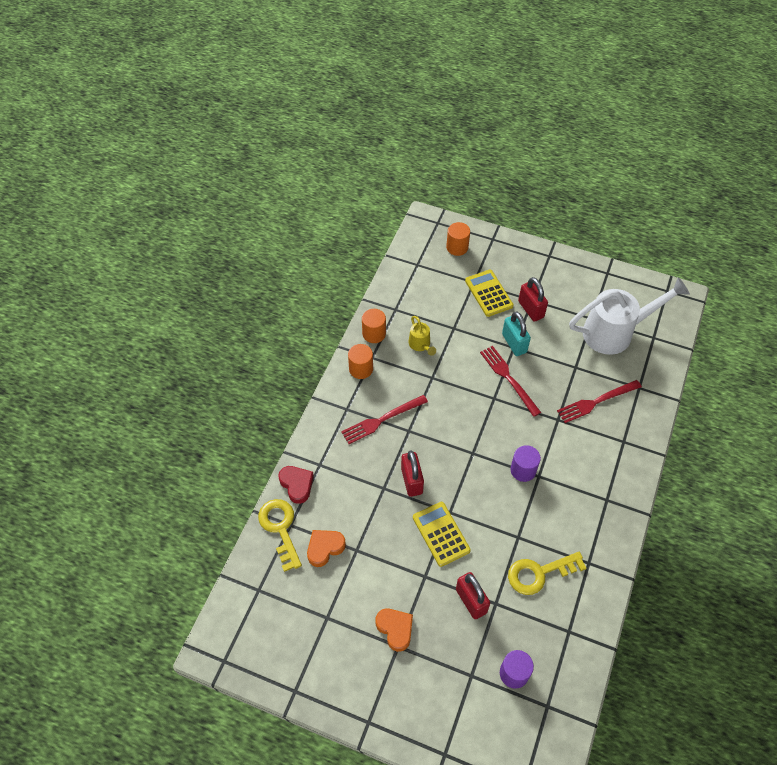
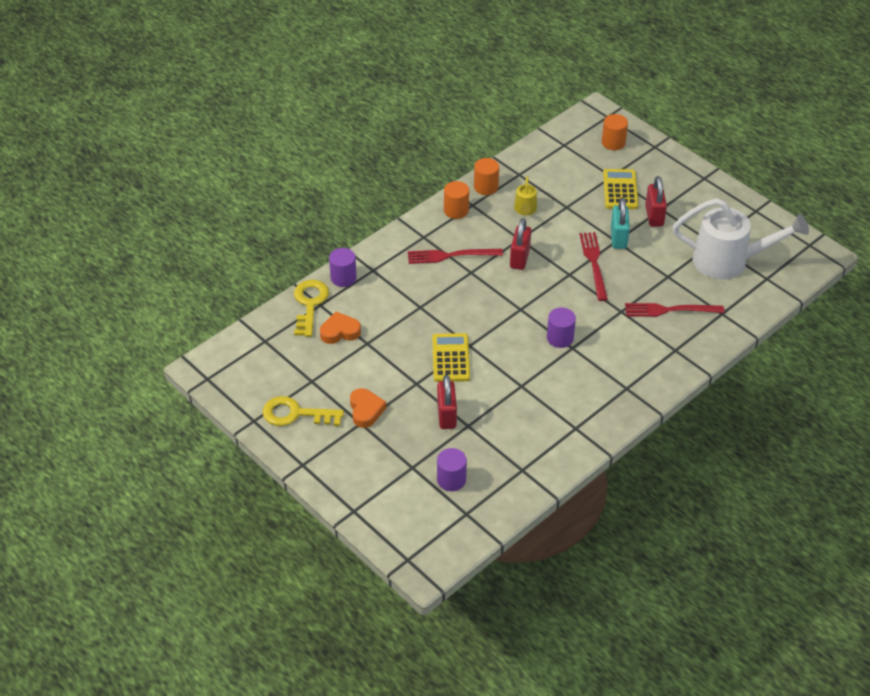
camera: 25 degrees right, 10 degrees down
(297, 485) = (343, 278): red heart -> purple cylinder
(412, 481) = (449, 310): red padlock -> red padlock (519, 258)
(539, 573) = (523, 418): yellow key -> yellow key (296, 414)

